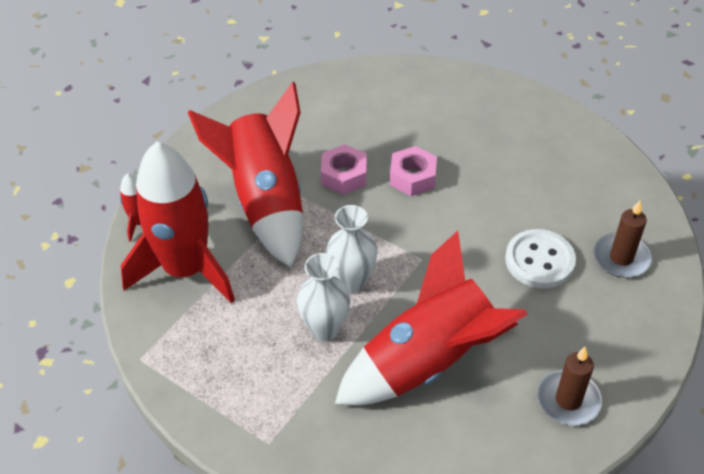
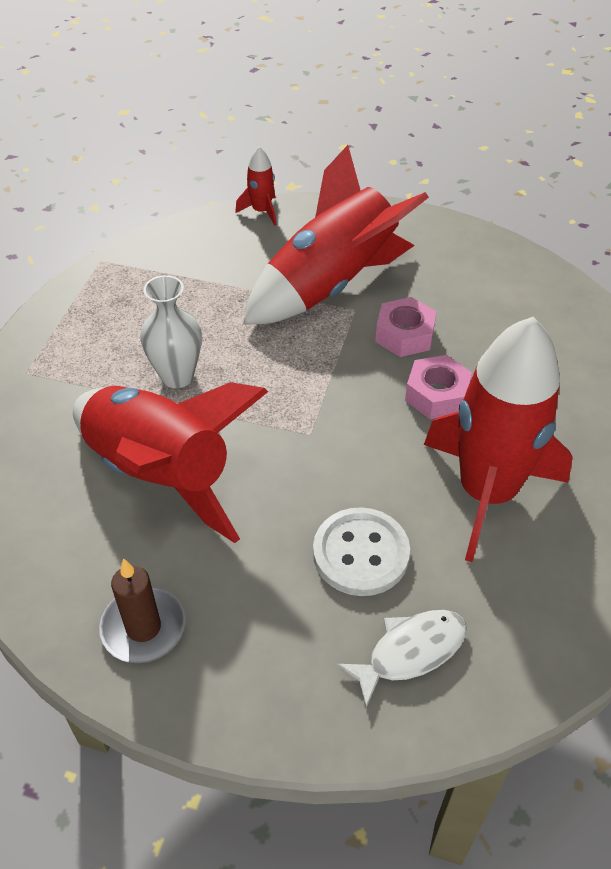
camera: 70 degrees right, 0 degrees up
(186, 269) = (216, 257): red rocket -> red rocket (486, 492)
(352, 281) = (251, 381): white vase -> none
(621, 258) = (410, 652): brown candle -> white fish

